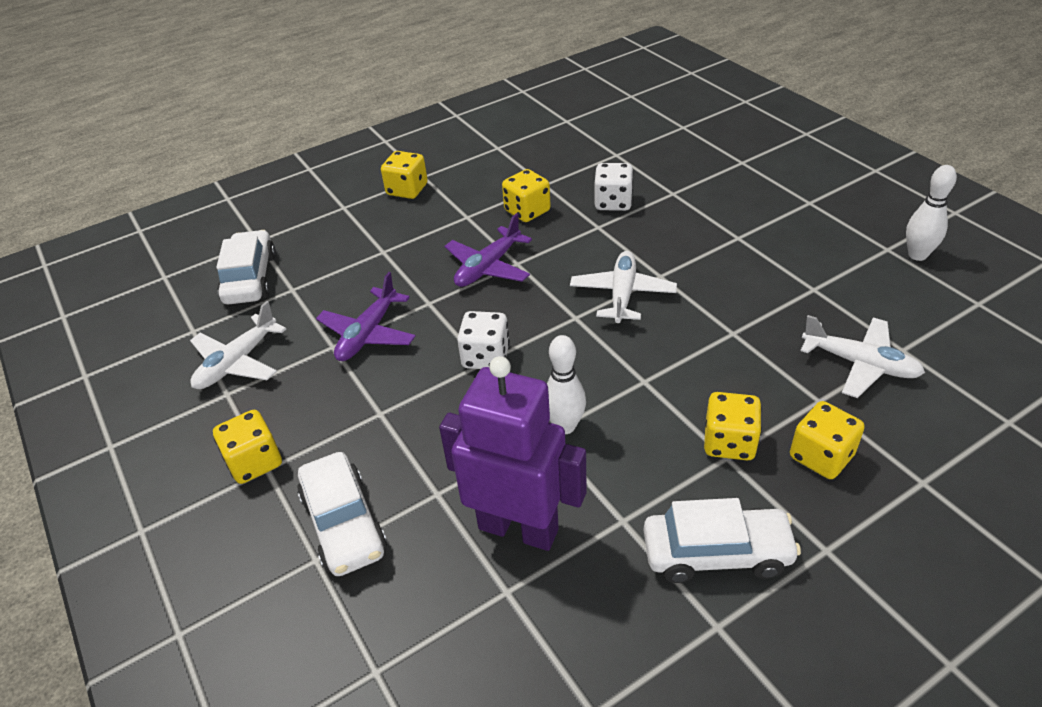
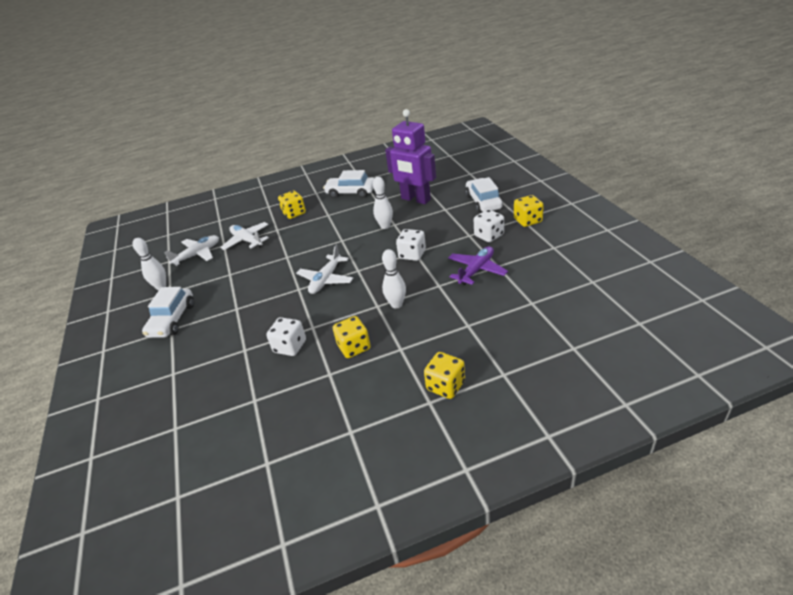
camera: 165 degrees left, 5 degrees down
(237, 362) = (553, 261): white plane -> white plane (197, 255)
(250, 278) = (566, 314): white car -> white car (172, 320)
(340, 414) = (489, 235): none -> white dice
(488, 267) = (396, 304): purple plane -> white bowling pin
(729, 442) = (323, 218): yellow dice -> none

